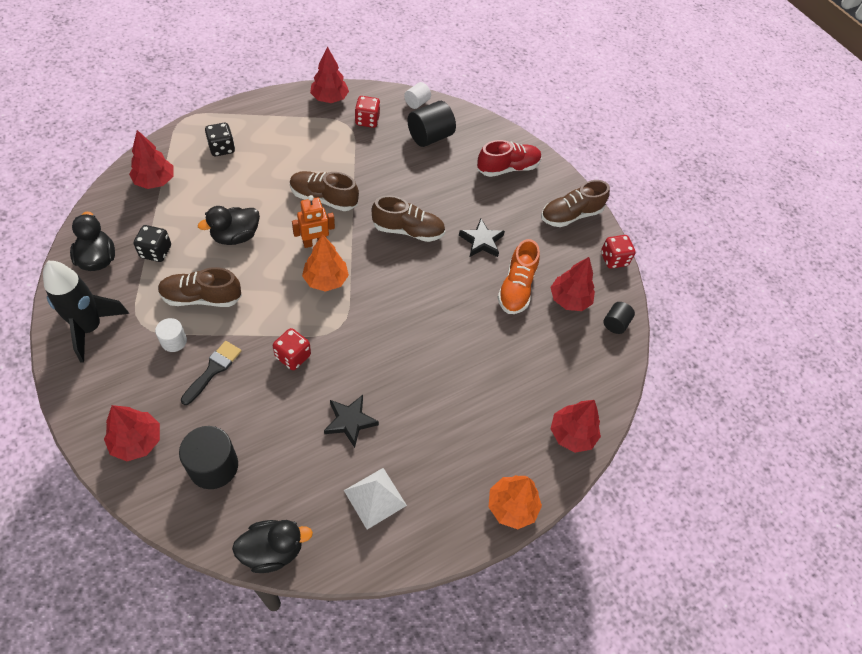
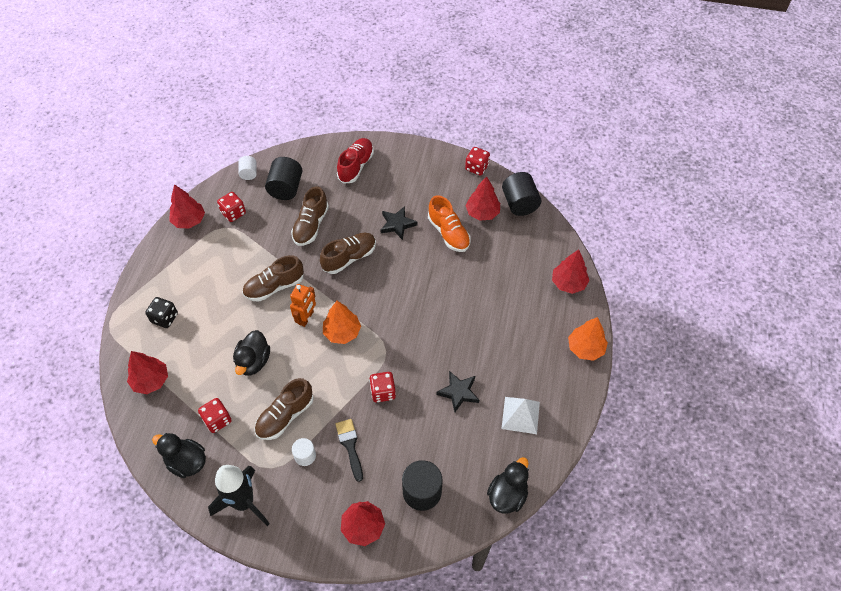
camera: 40 degrees left, 0 degrees up
(156, 252) = (217, 420): black dice -> red dice
(570, 215) = (424, 163): brown shoe -> brown shoe (311, 226)
(615, 323) = (519, 203): black cylinder -> black cylinder, size x1.75

